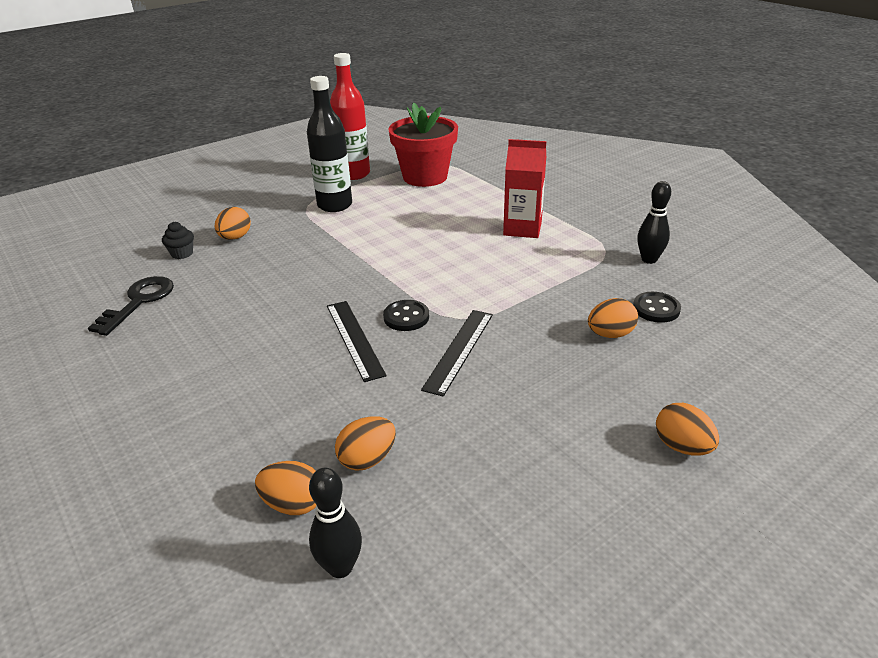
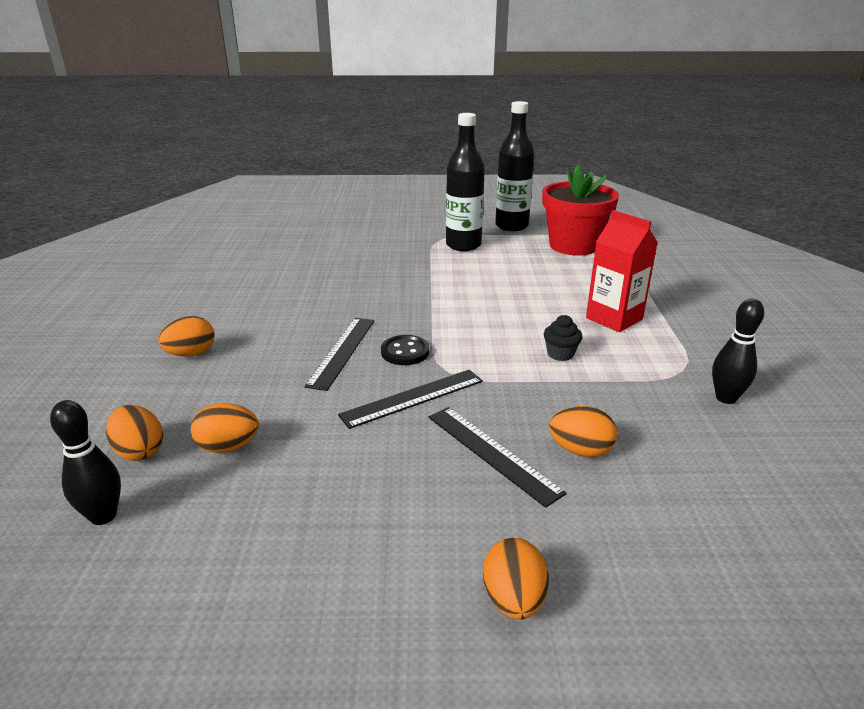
camera: 35 degrees right, 5 degrees down
(139, 302) = (238, 267): black key -> none
(182, 253) = (307, 244): black cupcake -> black cupcake (560, 354)
(235, 237) = (357, 245): orange egg -> orange egg (191, 354)
(354, 174) = (511, 226): red bottle -> black bottle
(561, 363) = (492, 453): none -> black ruler
(656, 309) = (668, 449): black button -> none

